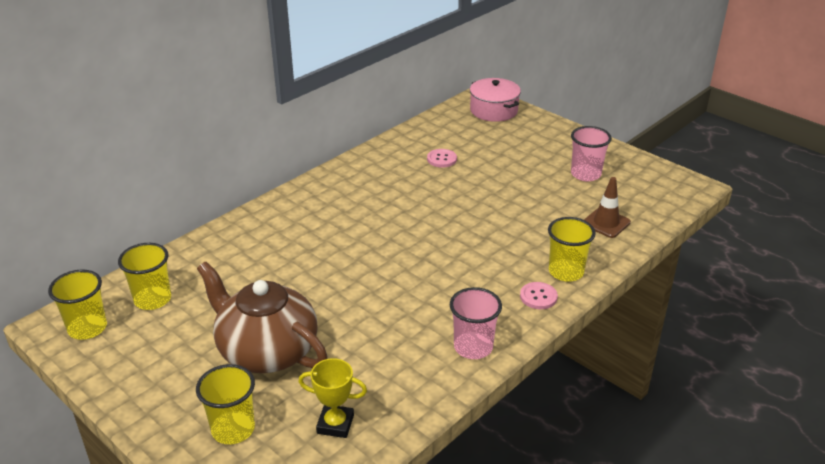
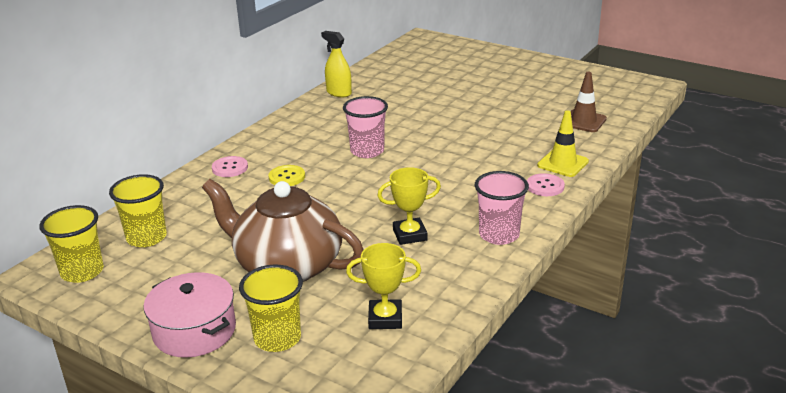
camera: 10 degrees left, 5 degrees down
(297, 249) = (287, 177): none -> yellow button
(377, 156) = (339, 93): none -> yellow spray bottle
(389, 334) = (410, 235): none -> yellow trophy
(442, 159) = (404, 89): pink button -> pink button (230, 168)
(493, 110) = (438, 46): pink pot -> pink pot (194, 331)
(566, 272) = (562, 163): yellow cup -> yellow traffic cone
(585, 174) = (547, 86): pink cup -> pink cup (367, 151)

